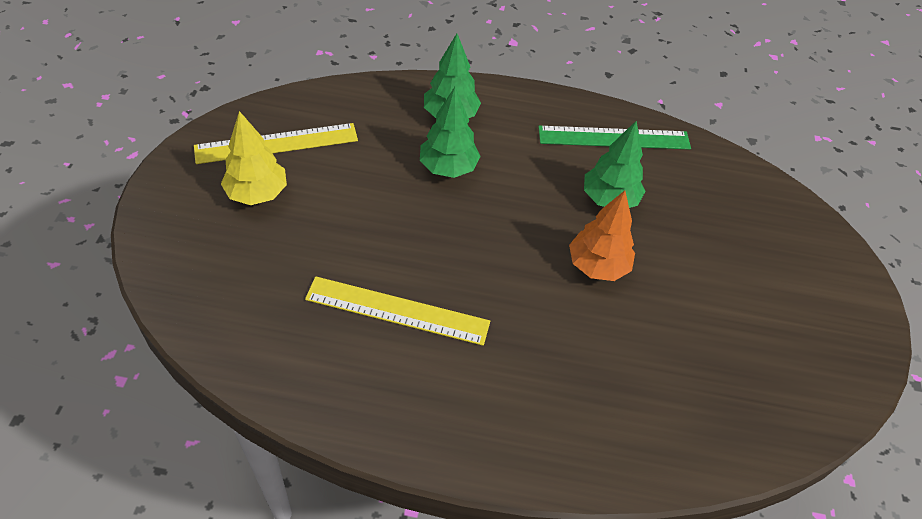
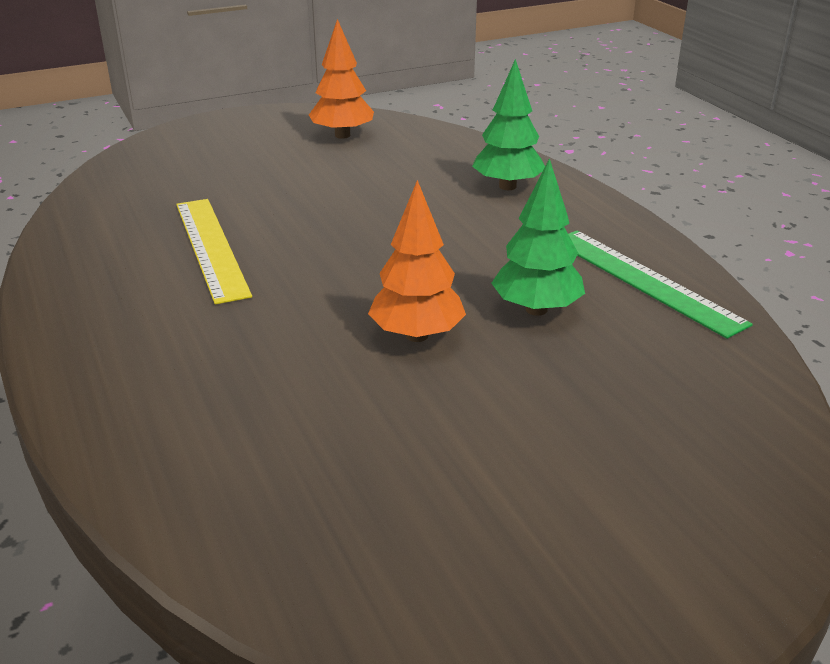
camera: 60 degrees right, 20 degrees down
(257, 194) = (273, 148): yellow tree -> none
(277, 143) = (342, 135): yellow ruler -> orange tree
(448, 168) = (433, 209): green tree -> none

